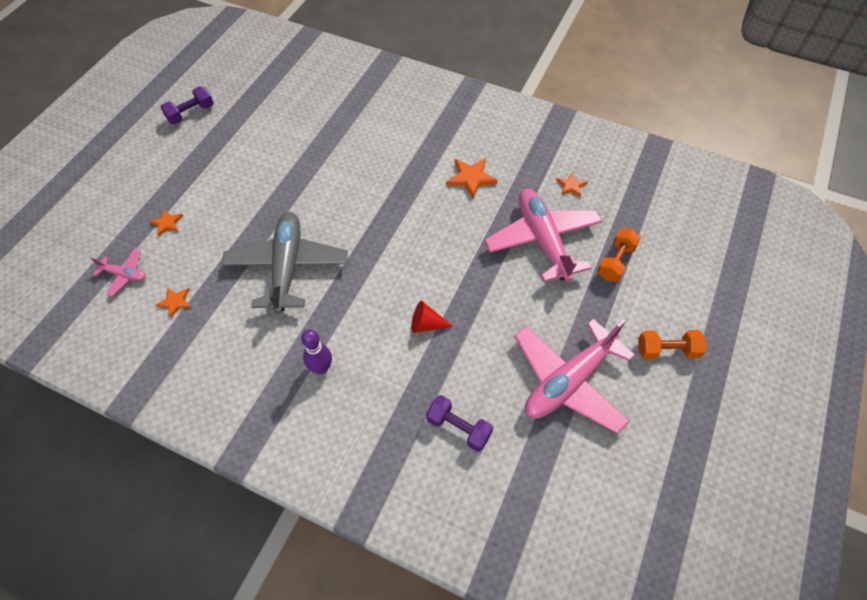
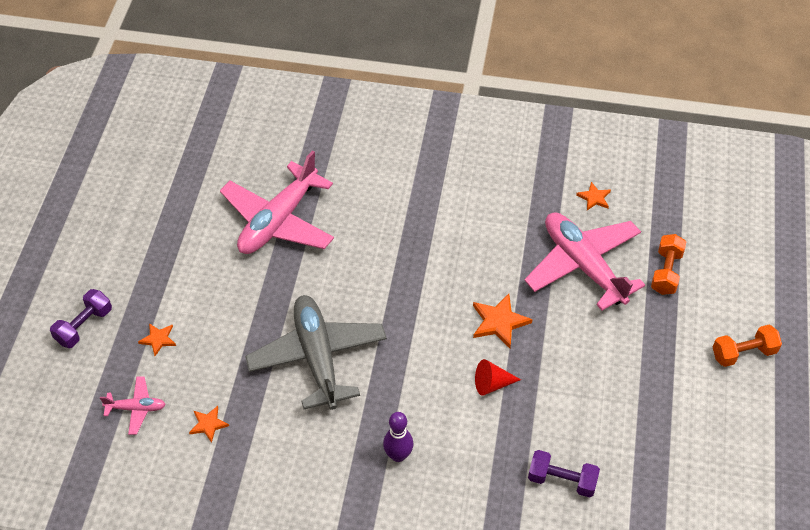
camera: 15 degrees left, 5 degrees down
(191, 113) = (126, 202): purple dumbbell -> purple dumbbell (84, 326)
(471, 178) = (483, 212): orange star -> orange star (499, 322)
(568, 381) = (656, 407): pink plane -> pink plane (278, 220)

